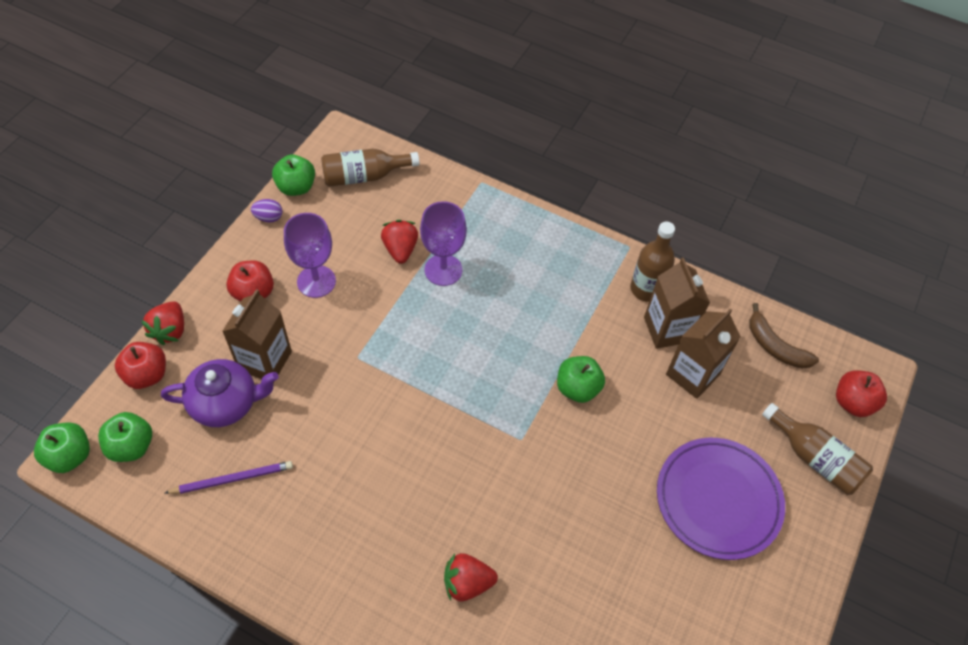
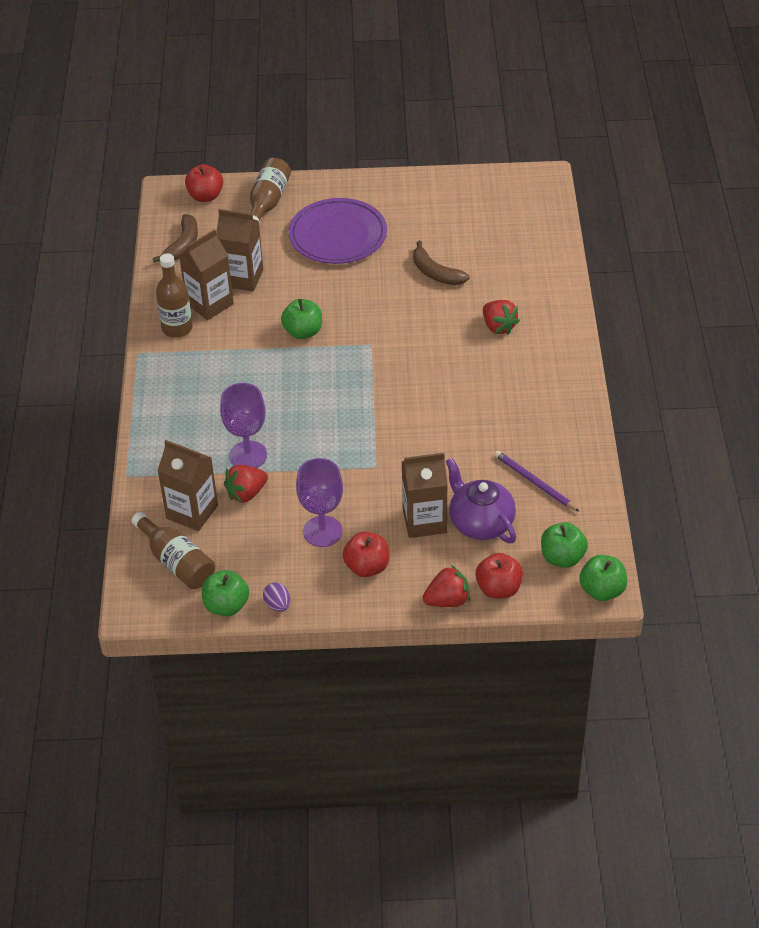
camera: 115 degrees left, 10 degrees down
(408, 206) = (192, 512): none -> brown carton
(596, 568) = (436, 273): none -> brown banana

